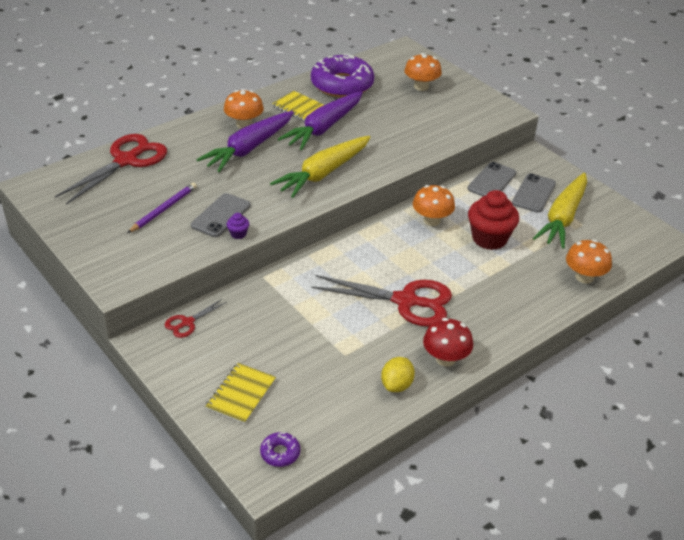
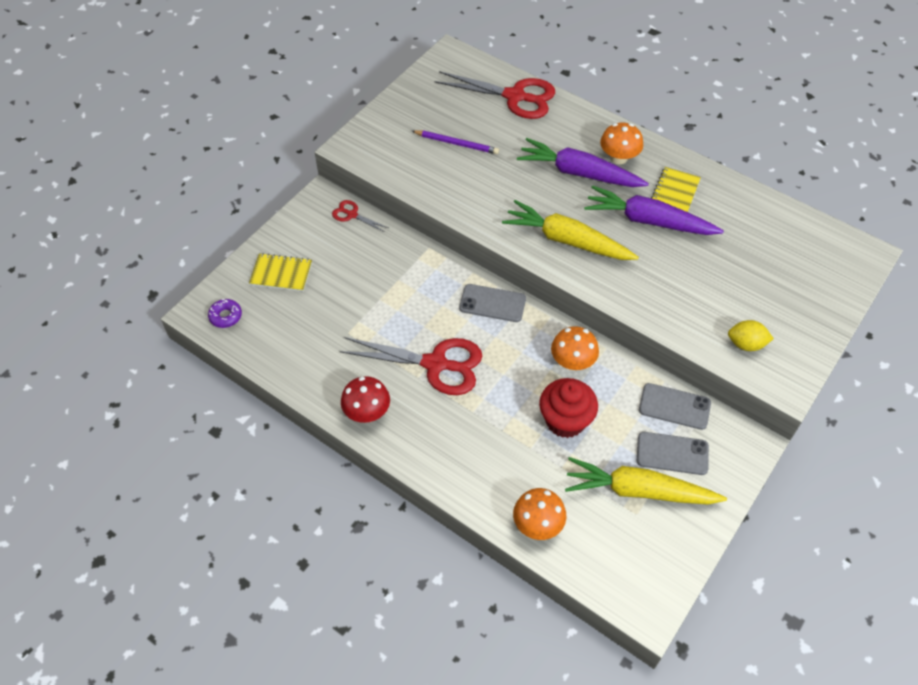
camera: 75 degrees right, 15 degrees up
(221, 215) = (465, 184): grey phone -> grey phone (492, 303)
(238, 234) = (443, 203): purple cupcake -> none
(342, 85) = (744, 215): purple donut -> none
(397, 385) = (322, 380): yellow lemon -> yellow lemon (746, 344)
(406, 301) = (435, 364): red scissors -> red scissors turned 75 degrees counterclockwise
(421, 86) = (789, 288): orange mushroom -> none

